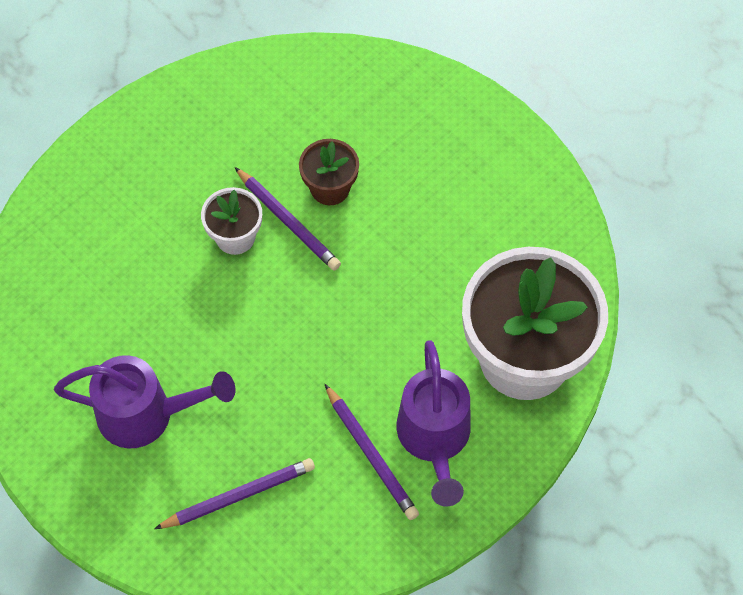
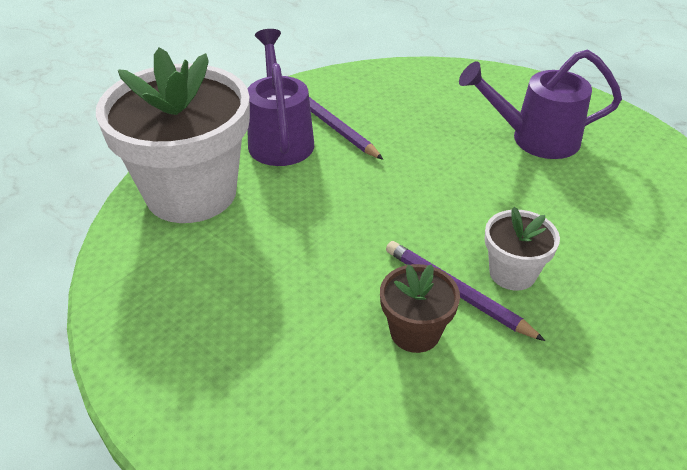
camera: 175 degrees right, 20 degrees down
(239, 496) = (437, 102): purple pencil -> none

